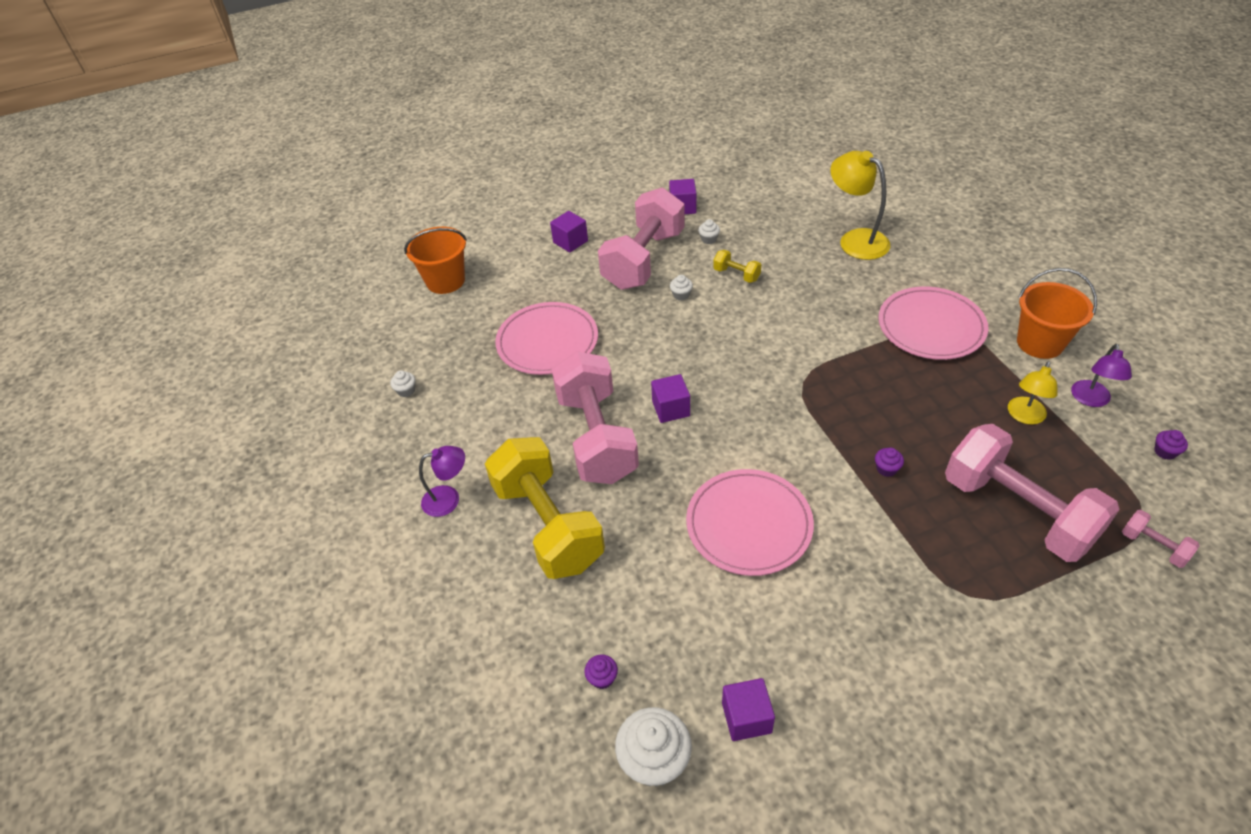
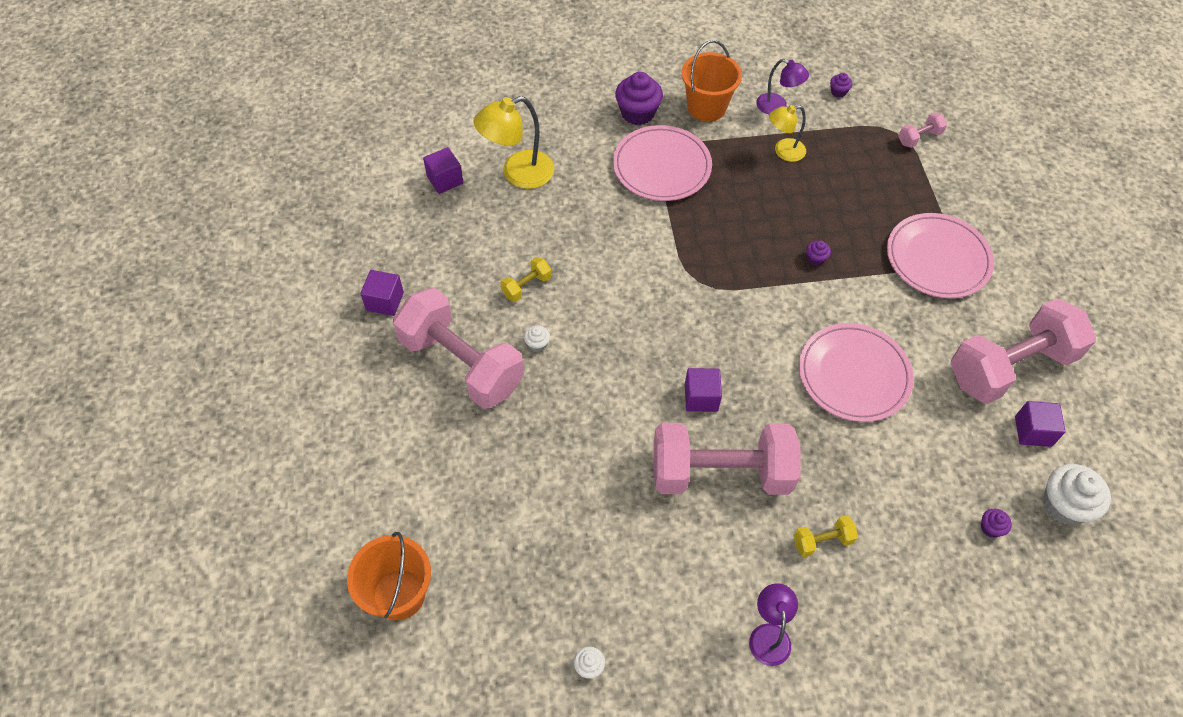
camera: 80 degrees left, 10 degrees up
(547, 342) = (562, 492): pink plate -> pink plate (937, 258)
(548, 525) = (822, 541): yellow dumbbell -> yellow dumbbell, size x0.41
(570, 242) = (390, 432): purple cube -> purple cube (445, 180)
(708, 239) = (456, 293): white cupcake -> none
(989, 295) = (637, 113): none -> purple cupcake
(1017, 511) = (875, 196): pink dumbbell -> pink dumbbell (1010, 367)
(1024, 416) = (783, 151): yellow lamp -> yellow lamp turned 120 degrees clockwise

